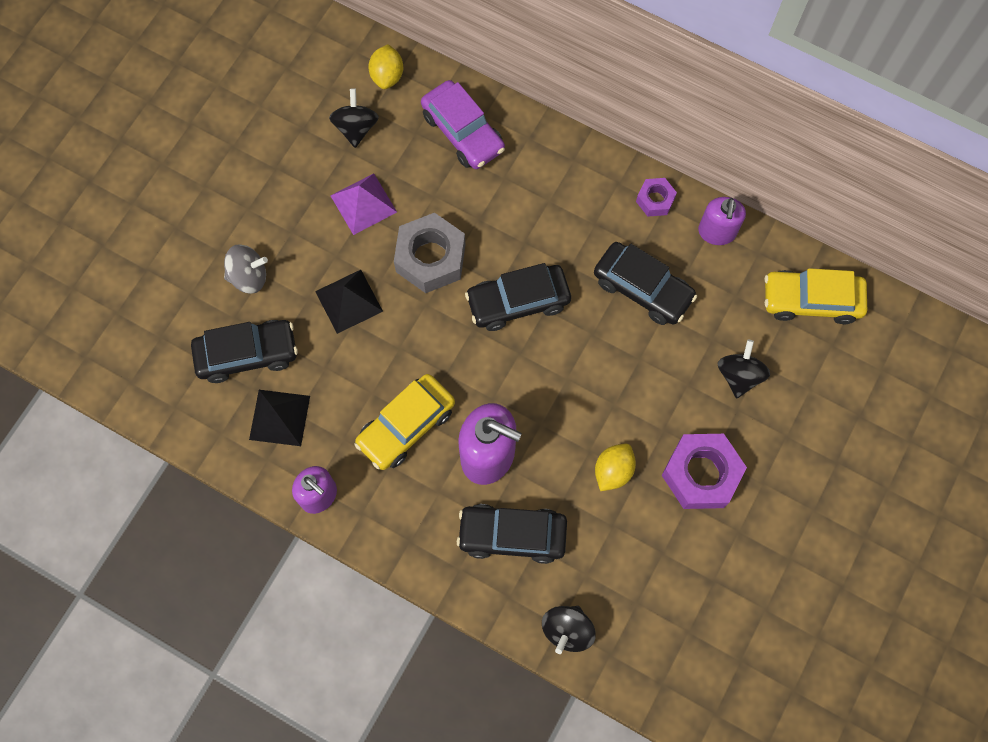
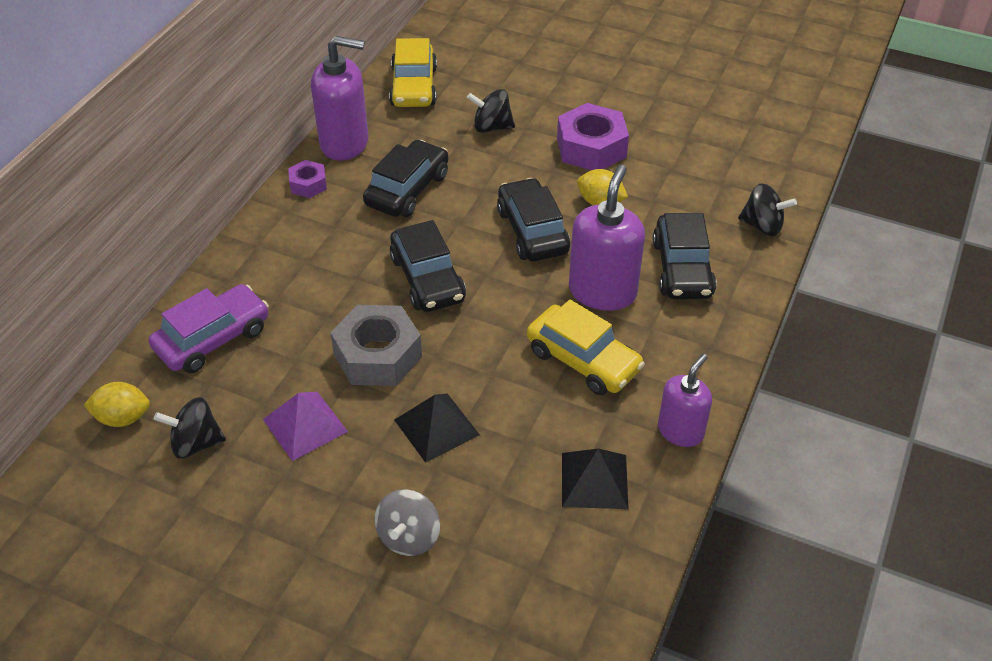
camera: 95 degrees left, 25 degrees down
(247, 354) = (517, 525): black car -> black car (532, 231)
(249, 277) = (409, 537): grey spinning top -> grey spinning top turned 150 degrees counterclockwise
(716, 232) = (344, 143): purple soap dispenser -> purple soap dispenser, size x1.59

